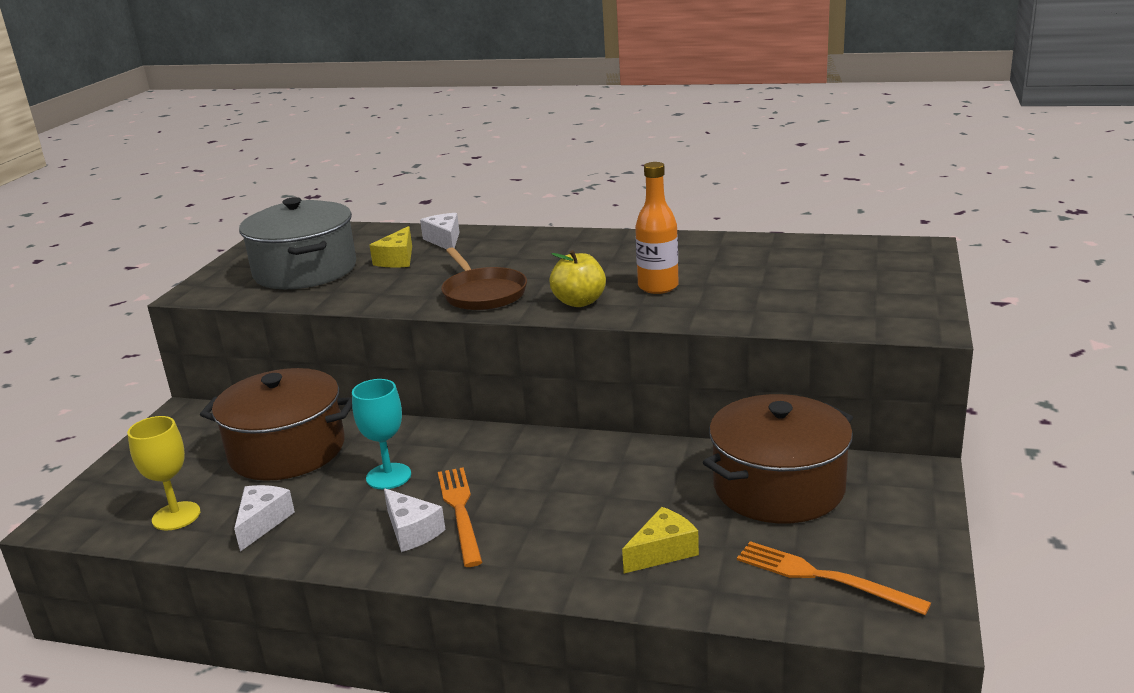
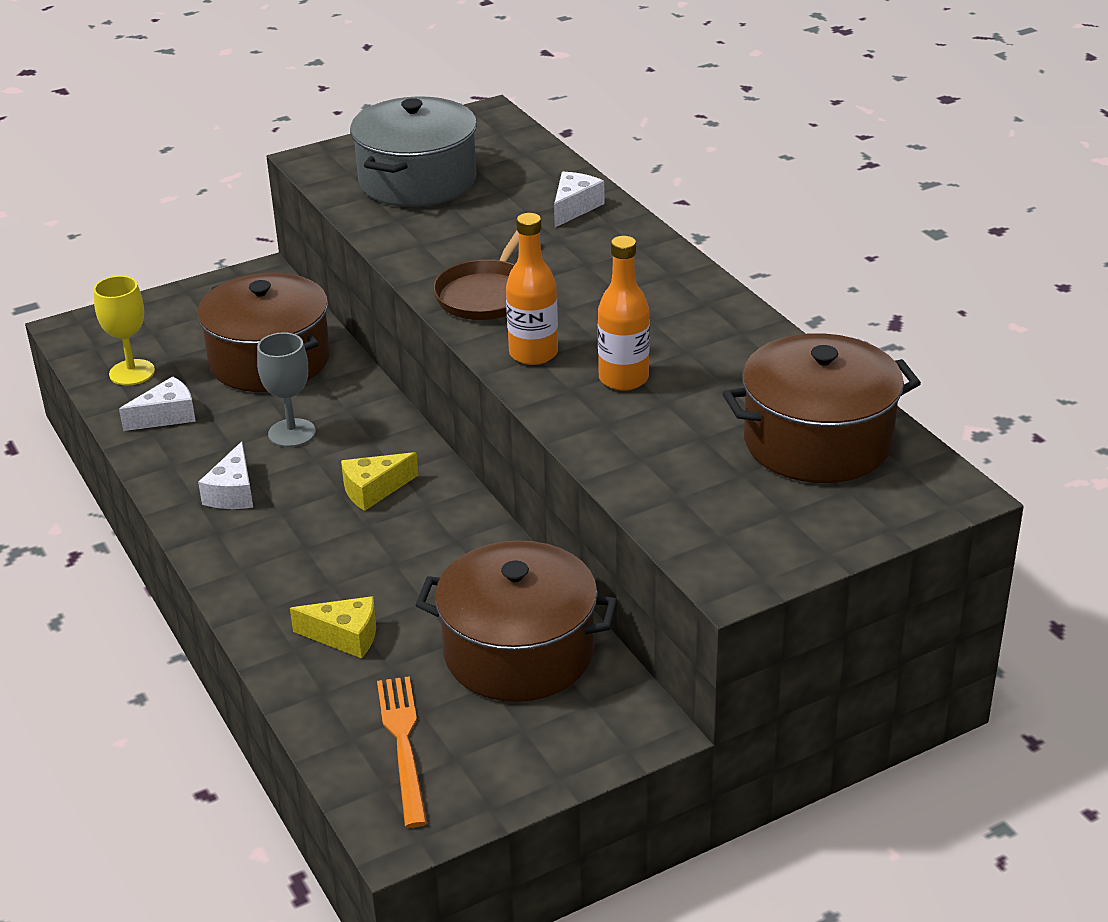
camera: 45 degrees right, 10 degrees up
(388, 476) = (292, 433): turquoise goblet -> grey goblet
(397, 259) = (500, 210): yellow cheese -> yellow cheese (374, 490)
(460, 511) = (284, 499): orange fork -> none
(579, 302) = (533, 354): yellow apple -> orange bottle
(817, 260) = (817, 441): none -> brown pot

